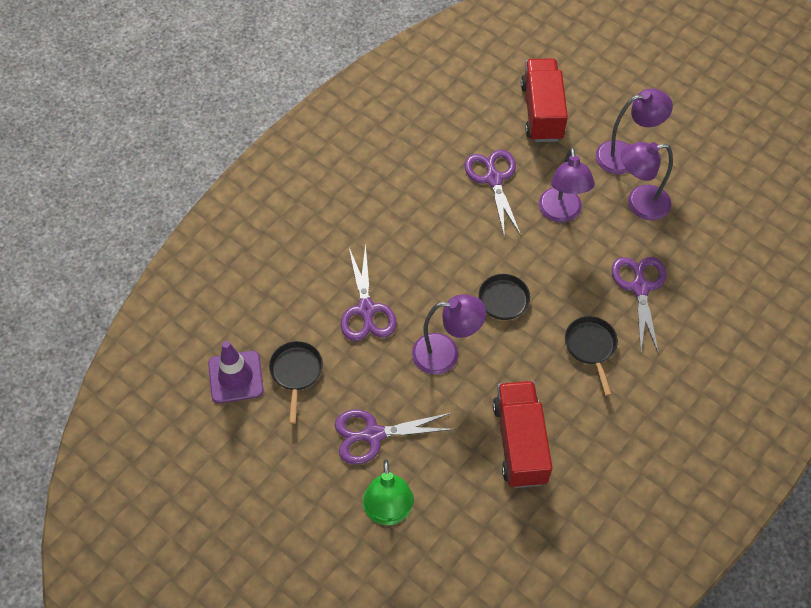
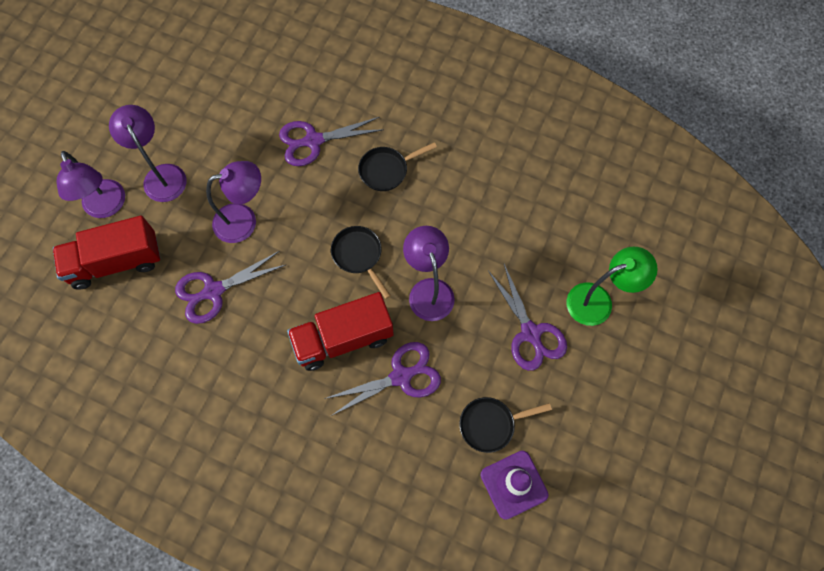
camera: 105 degrees left, 10 degrees up
(520, 443) = (497, 209): red truck -> red truck (343, 339)
(639, 204) = (219, 155): purple lamp -> purple lamp (106, 207)

